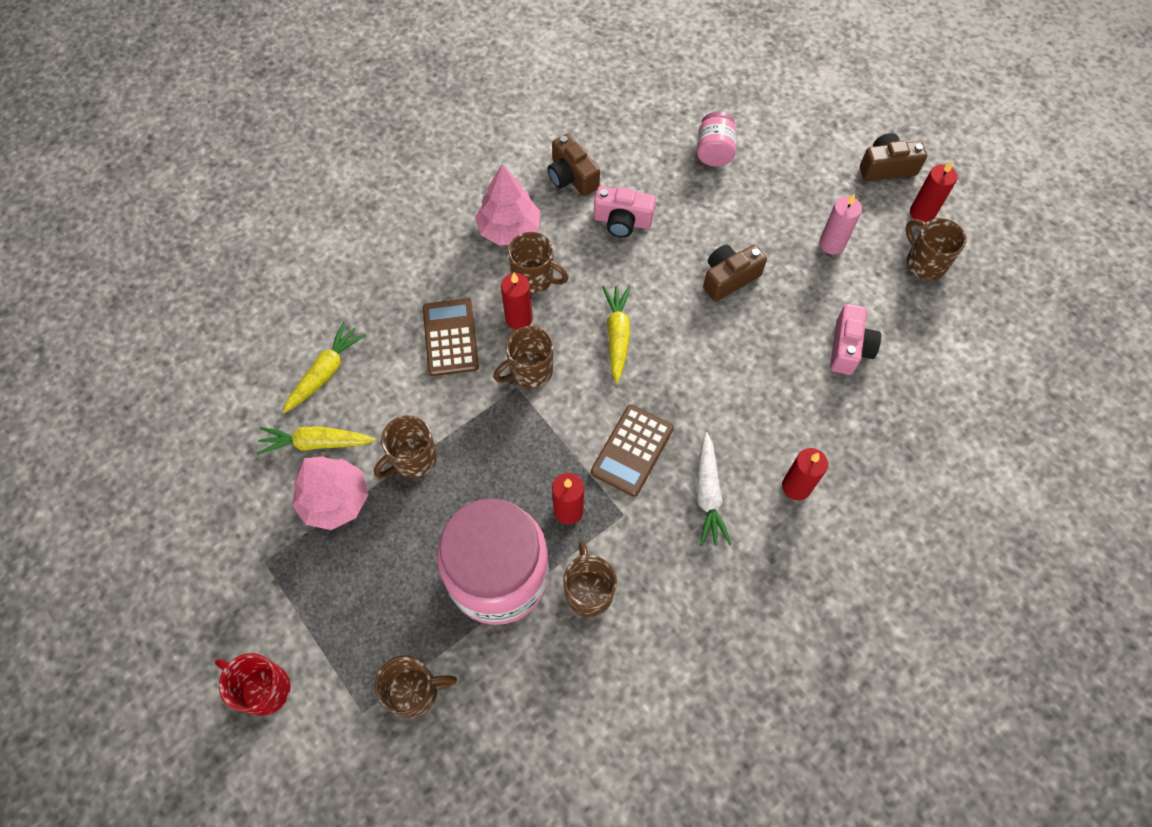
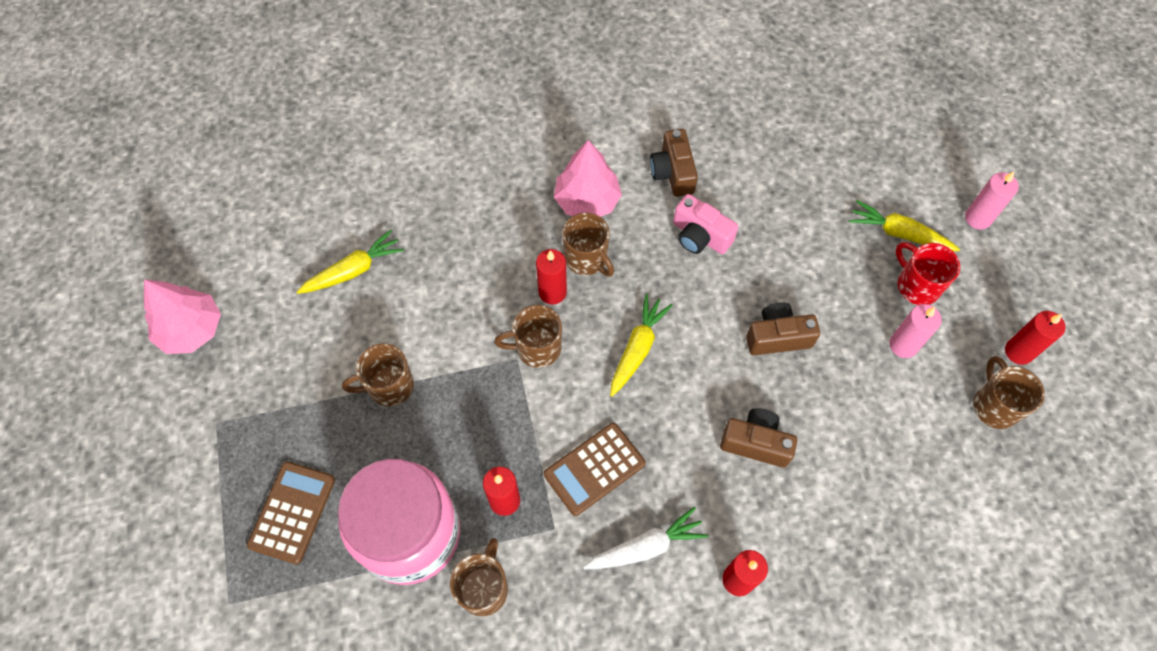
camera: 25 degrees right, 0 degrees up
(264, 688) = (158, 539): red mug -> red mug (916, 285)
(316, 443) = (313, 333): yellow carrot -> yellow carrot (899, 233)
(335, 500) = (303, 393): pink tree -> pink tree (191, 329)
(415, 691) = (282, 607): brown mug -> none
(450, 337) = (480, 284): brown calculator -> brown calculator (292, 512)
(708, 494) = (646, 547): white carrot -> white carrot turned 135 degrees counterclockwise
(714, 152) = (828, 201): pink jar -> none
(839, 120) = (978, 218): none -> pink candle
(849, 348) = (865, 461): pink camera -> none
(886, 167) = (1004, 288): brown camera -> brown camera (756, 443)

